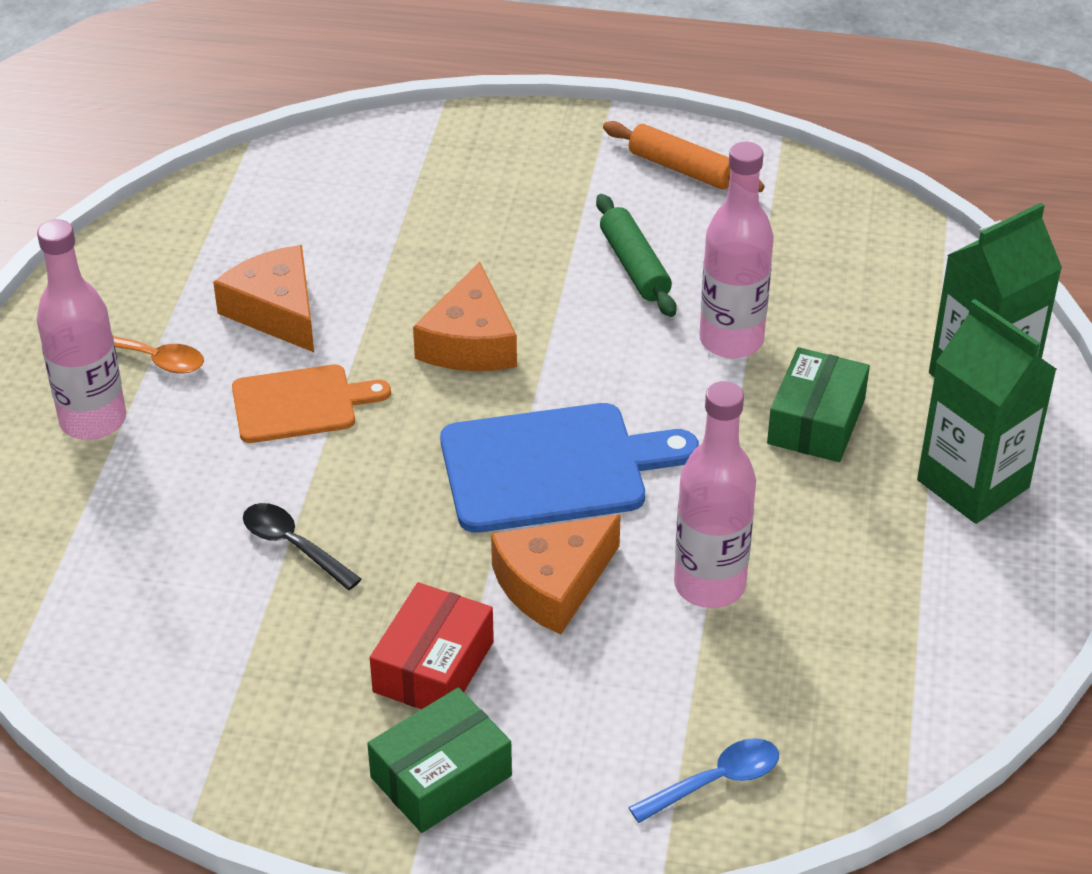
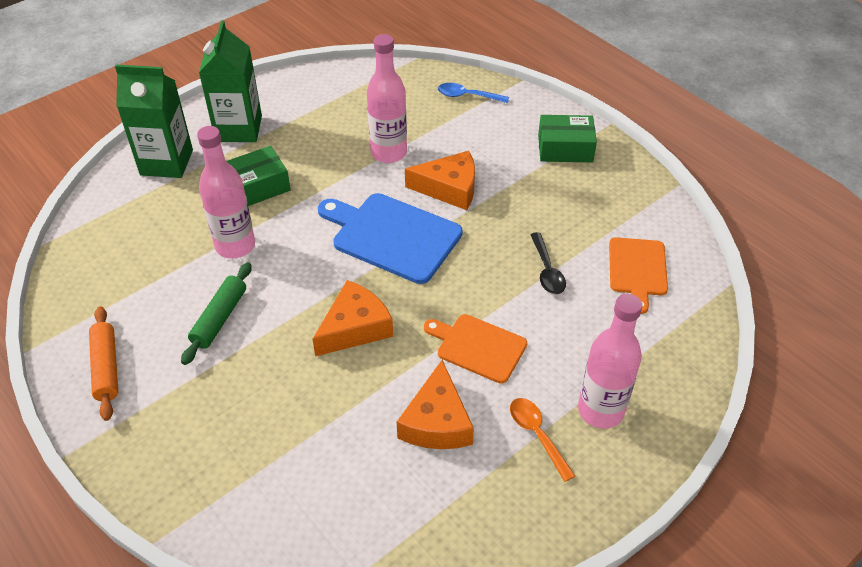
camera: 140 degrees left, 5 degrees up
(161, 623) = (637, 270): none -> orange cutting board
(433, 667) = (531, 185): red box -> none

